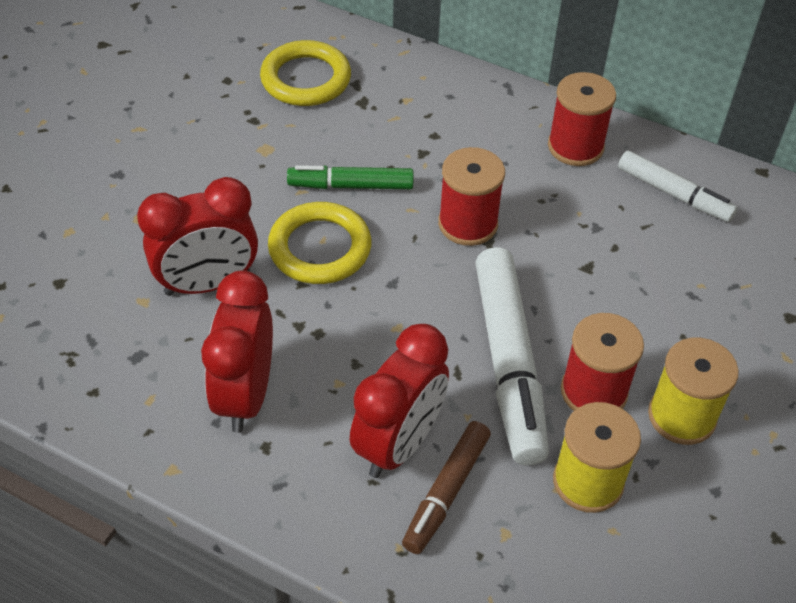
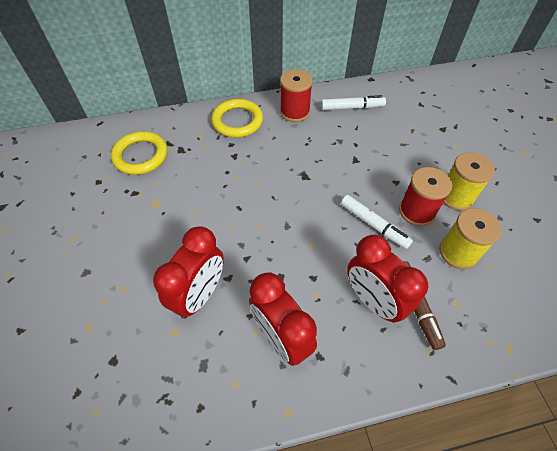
camera: 40 degrees left, 5 degrees up
(320, 248) = (236, 234): yellow ring -> yellow ring (237, 121)
(351, 186) = (218, 193): green marker -> none
(399, 444) = (373, 301): red clock -> red clock turned 150 degrees clockwise
(468, 224) = (289, 175): red spool -> none
(509, 363) = (374, 225): white marker -> white marker, size x0.58

